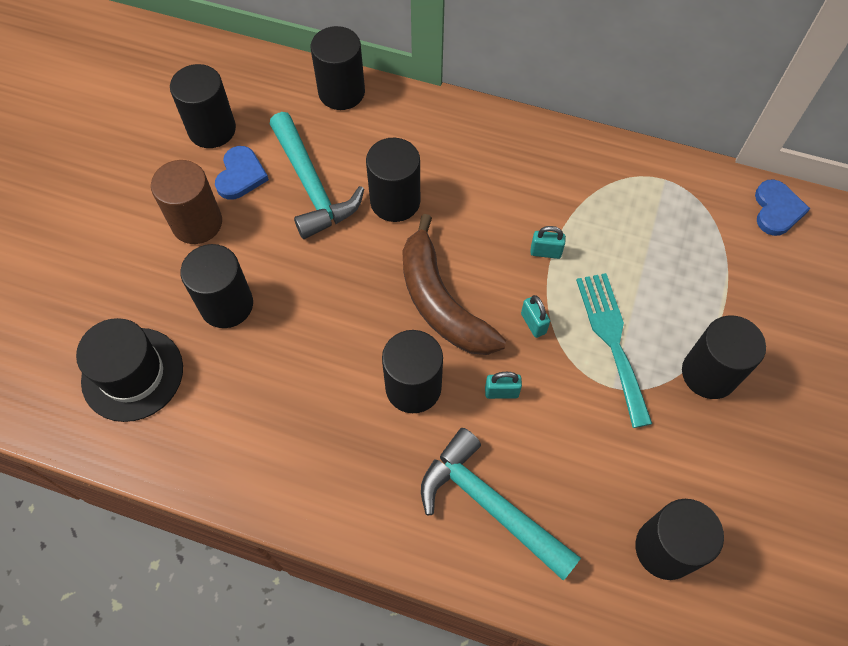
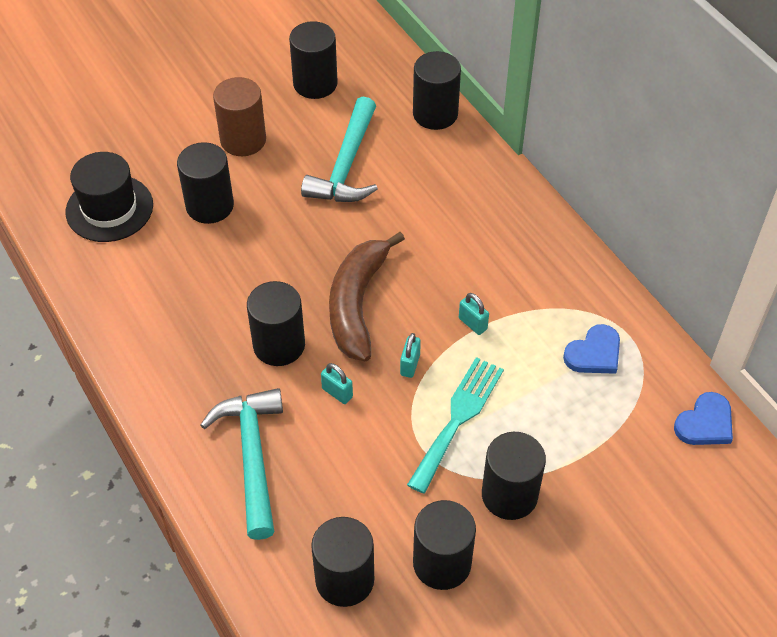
camera: 40 degrees right, 10 degrees down
(241, 175) = (304, 127): blue heart -> blue heart (594, 353)
(395, 201) = (395, 214): black cylinder -> black cylinder (442, 563)

